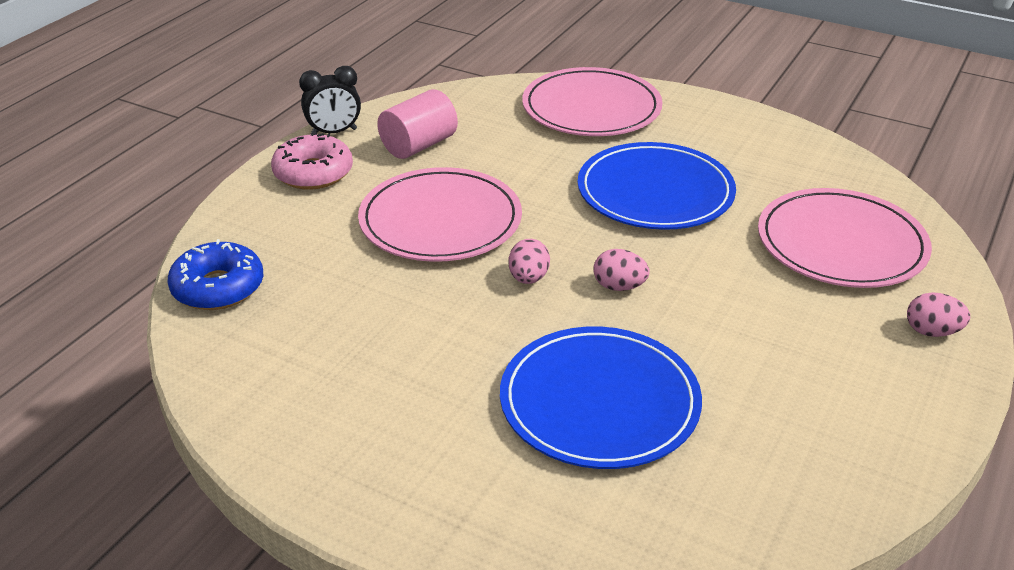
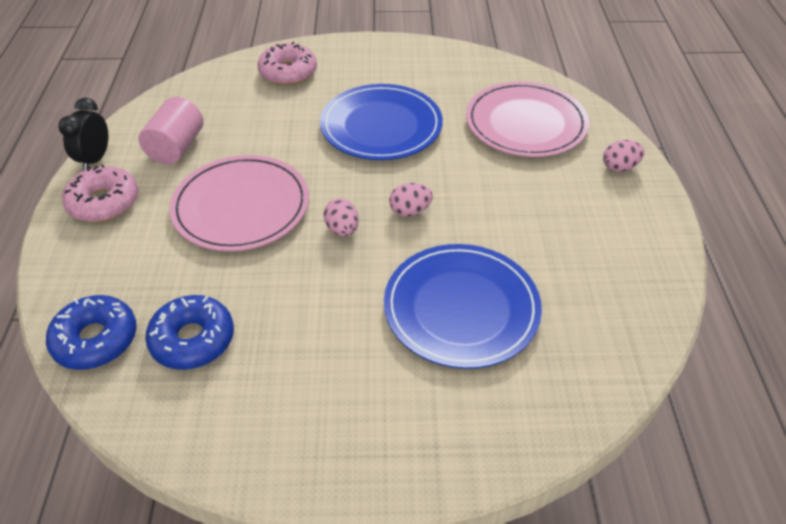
camera: 30 degrees left, 10 degrees up
(302, 322) = (193, 340): none -> blue donut
(334, 132) = (95, 159): black clock -> black clock turned 150 degrees clockwise
(591, 108) = (288, 72): pink plate -> pink donut

